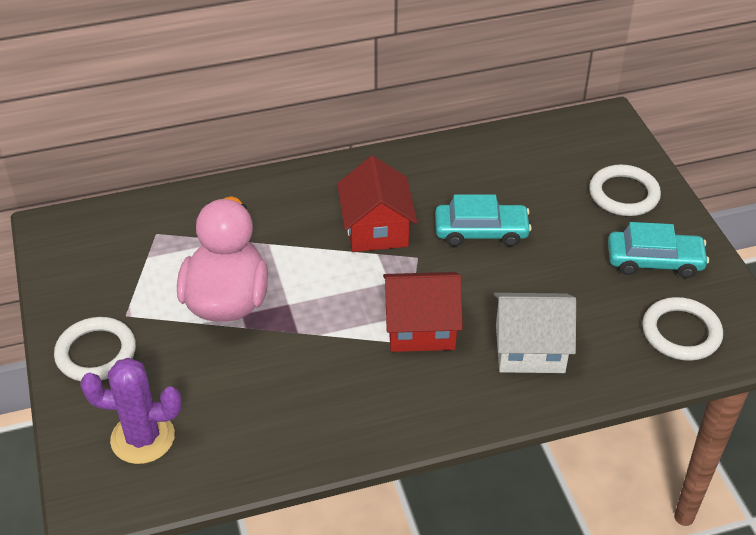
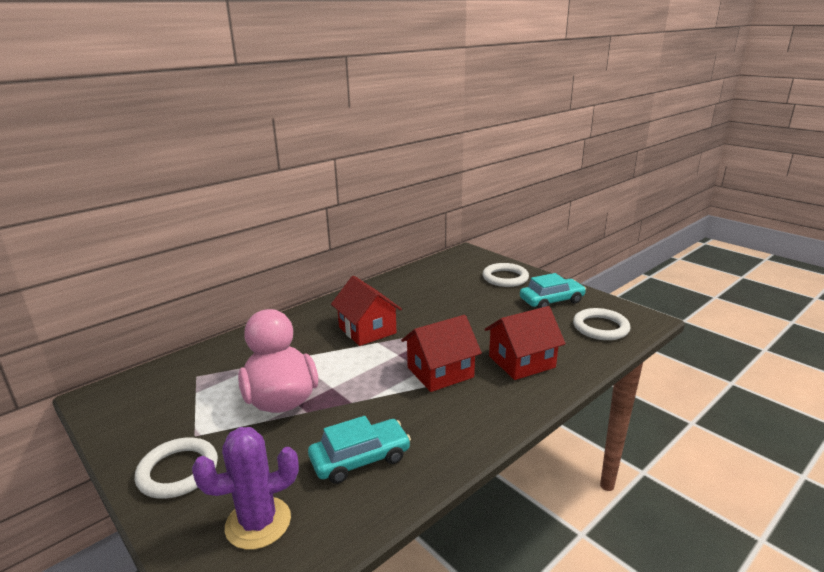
camera: 25 degrees left, 20 degrees down
(481, 232) = (437, 314): turquoise car -> turquoise car (360, 459)
(530, 349) = (522, 362): white house -> red house

